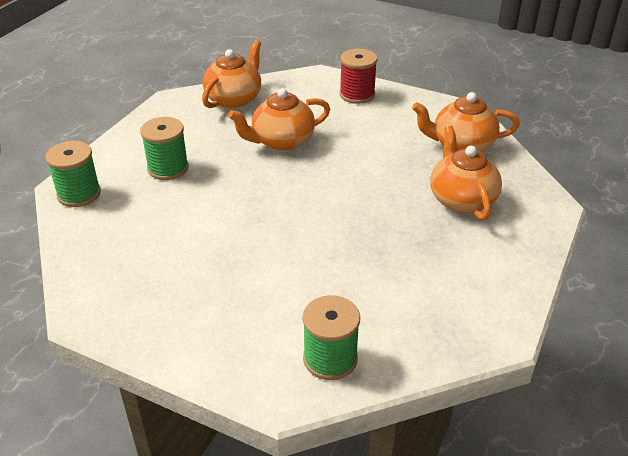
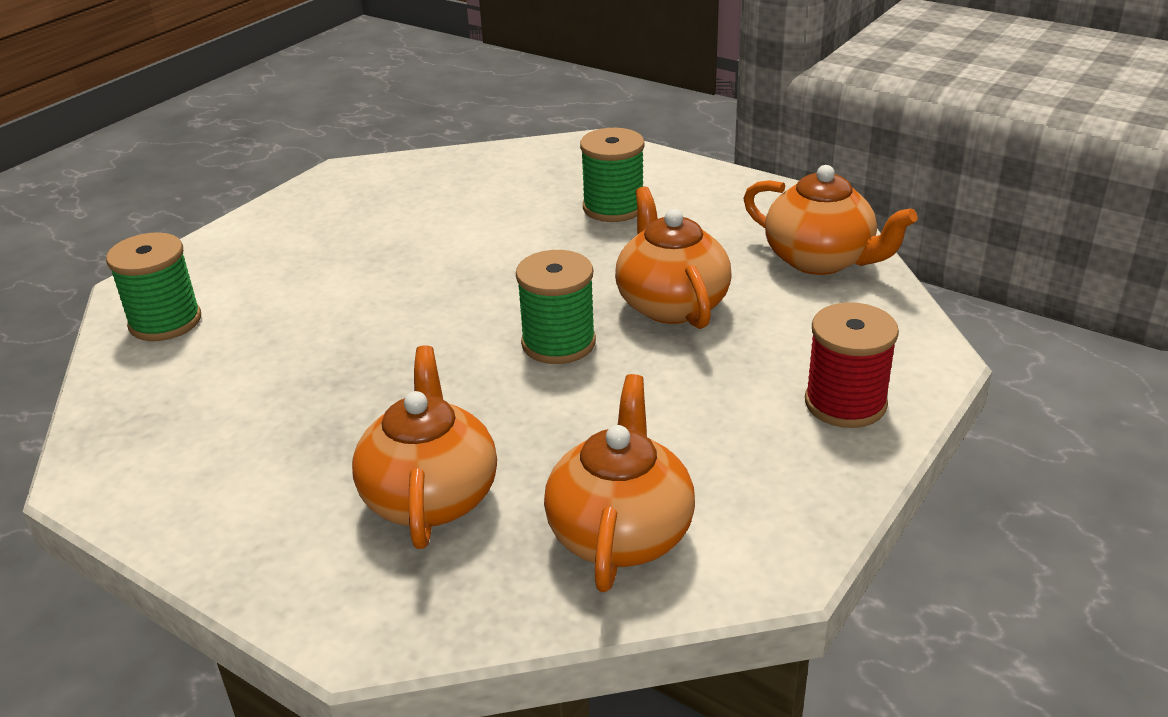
camera: 100 degrees right, 5 degrees down
(79, 194) = (569, 153): green spool -> green spool (558, 343)
(461, 199) = (431, 496): orange teapot -> orange teapot turned 90 degrees counterclockwise

